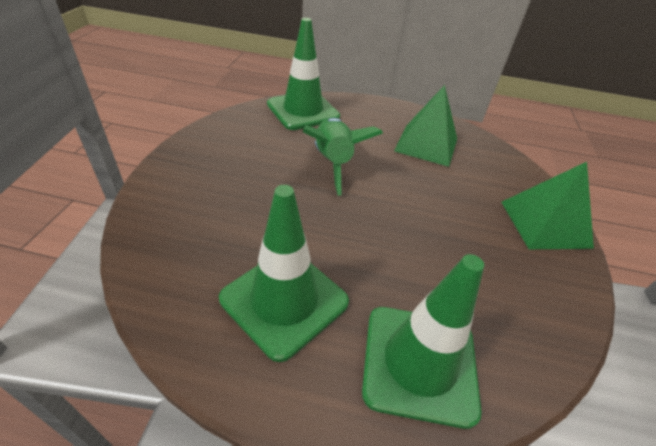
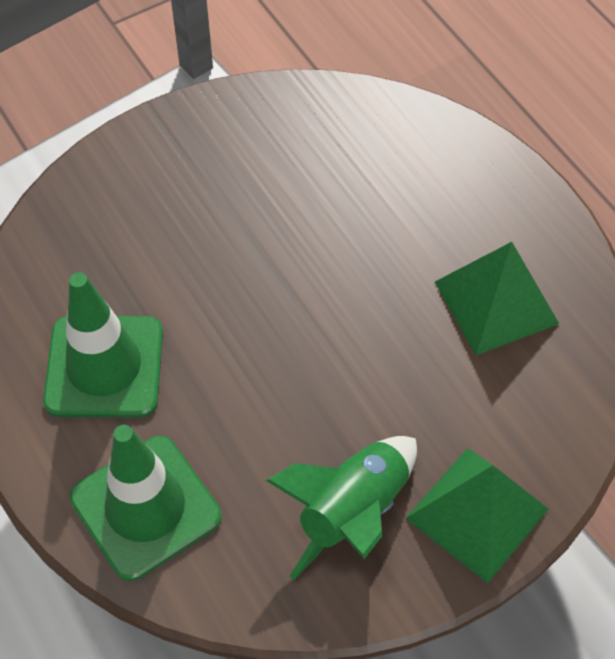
camera: 50 degrees right, 15 degrees up
(303, 110) = (398, 135): green traffic cone -> none
(333, 163) = (333, 247): green rocket -> green rocket (352, 512)

